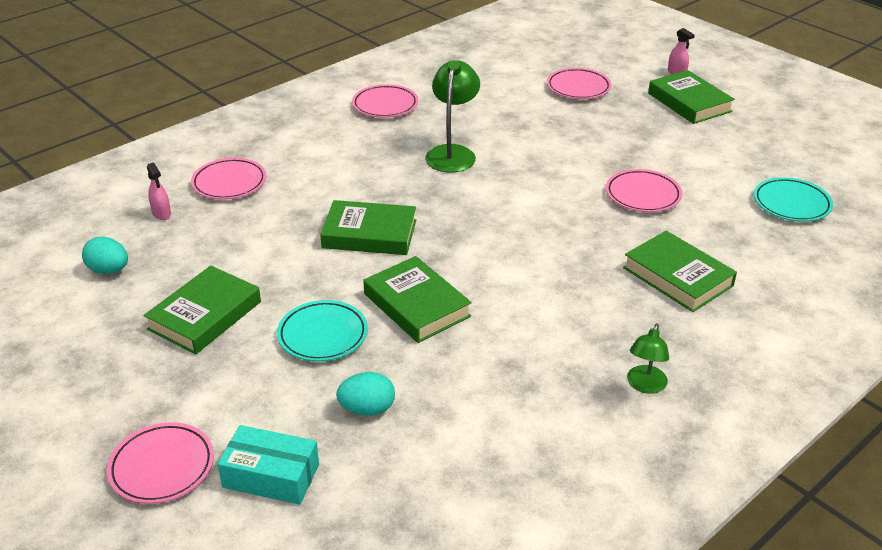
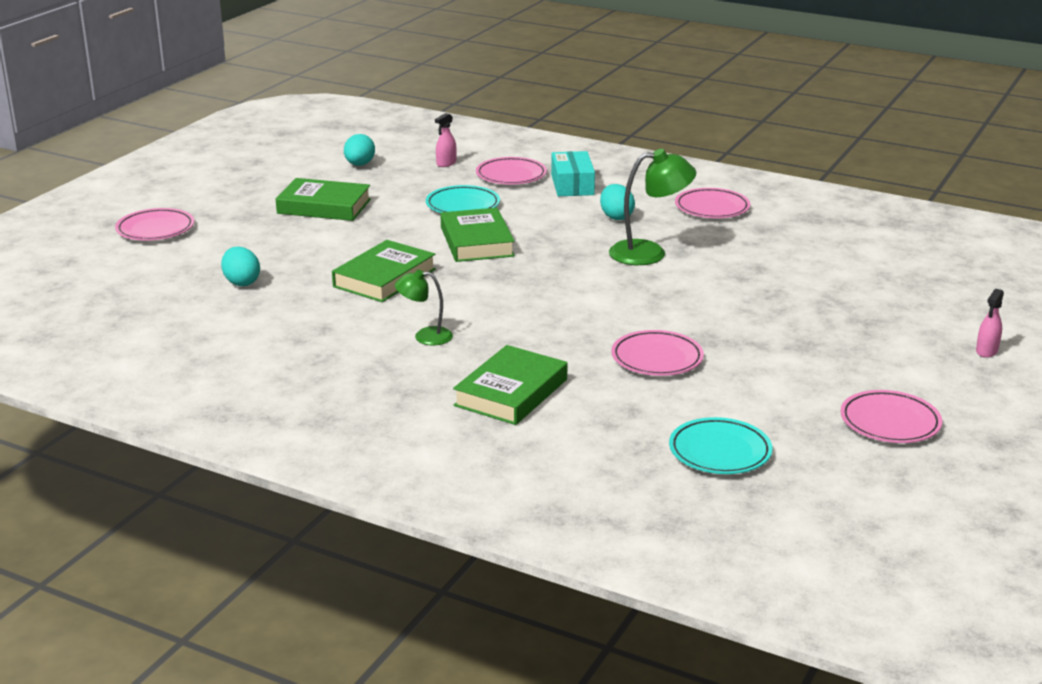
camera: 70 degrees right, 10 degrees down
(271, 476) = (158, 264): turquoise box -> turquoise box (572, 185)
(323, 335) = (323, 250): turquoise plate -> turquoise plate (463, 205)
(369, 151) = (616, 217): none -> turquoise egg
(578, 87) = (868, 296): pink plate -> pink plate (890, 422)
(645, 386) = (324, 392): green lamp -> green lamp (425, 336)
(689, 102) = (912, 366): green book -> none

